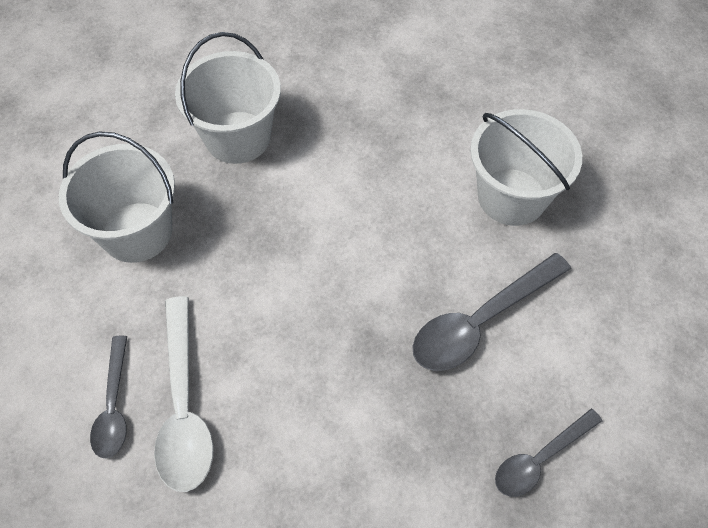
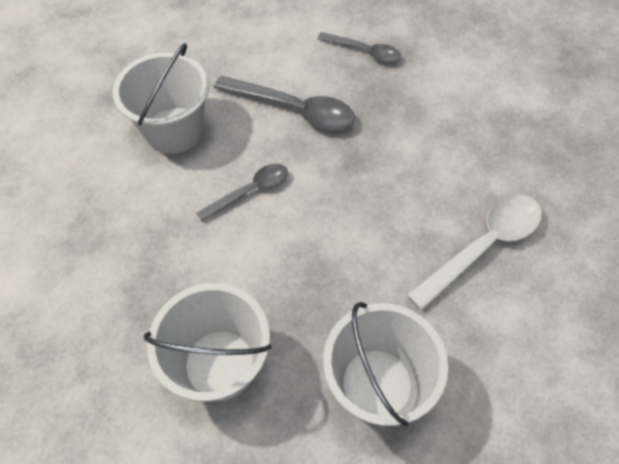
camera: 120 degrees left, 0 degrees up
(114, 406) = (520, 292): grey spoon -> grey spoon (250, 191)

